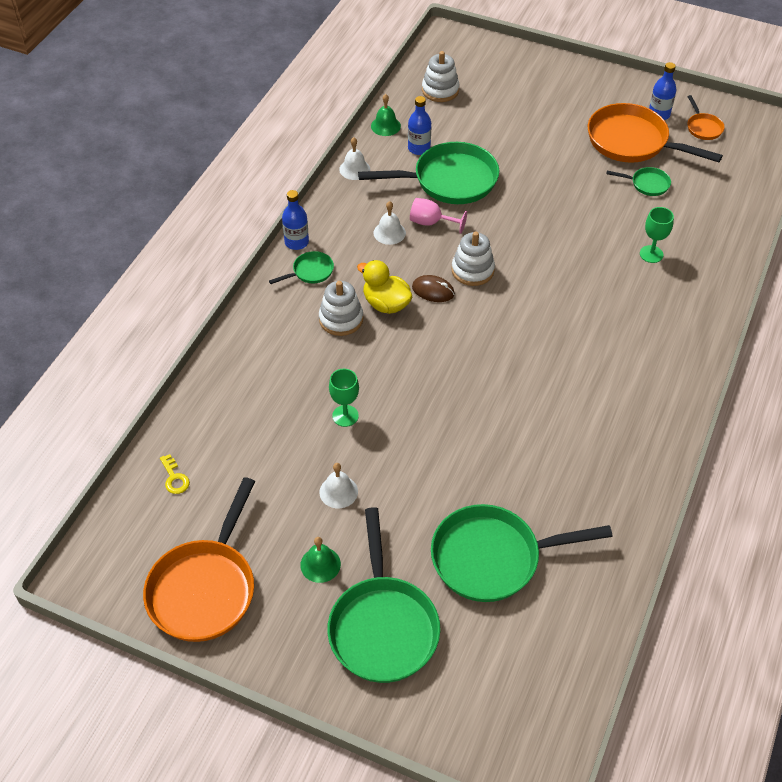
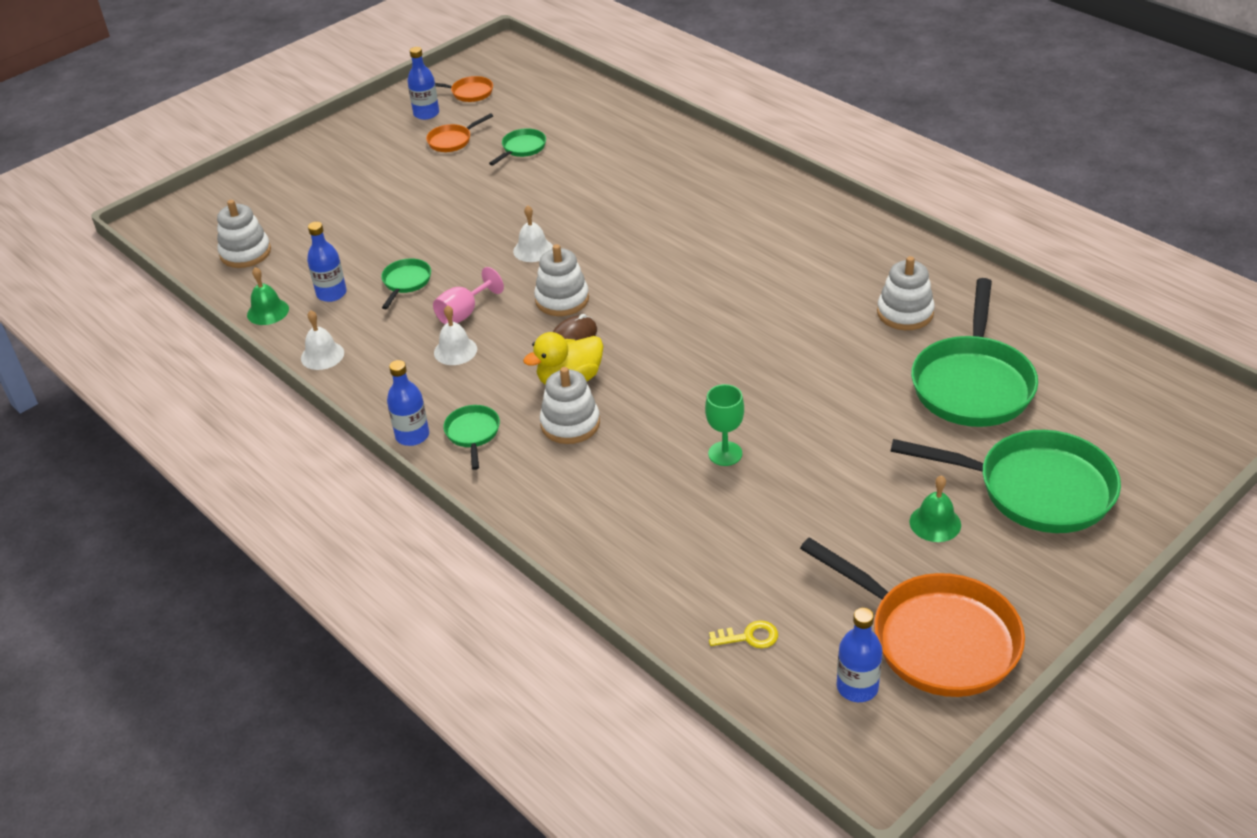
camera: 65 degrees left, 10 degrees down
(148, 551) = (857, 687): none -> blue bottle
(338, 491) = (836, 484): white bell -> white bell (533, 250)
(449, 180) = (406, 282): green pan -> green pan, size x0.46
(563, 490) = (905, 313): none -> white stacking toy
(632, 142) = (452, 141): orange pan -> orange pan, size x0.46
(651, 254) = (622, 173): green goblet -> none

